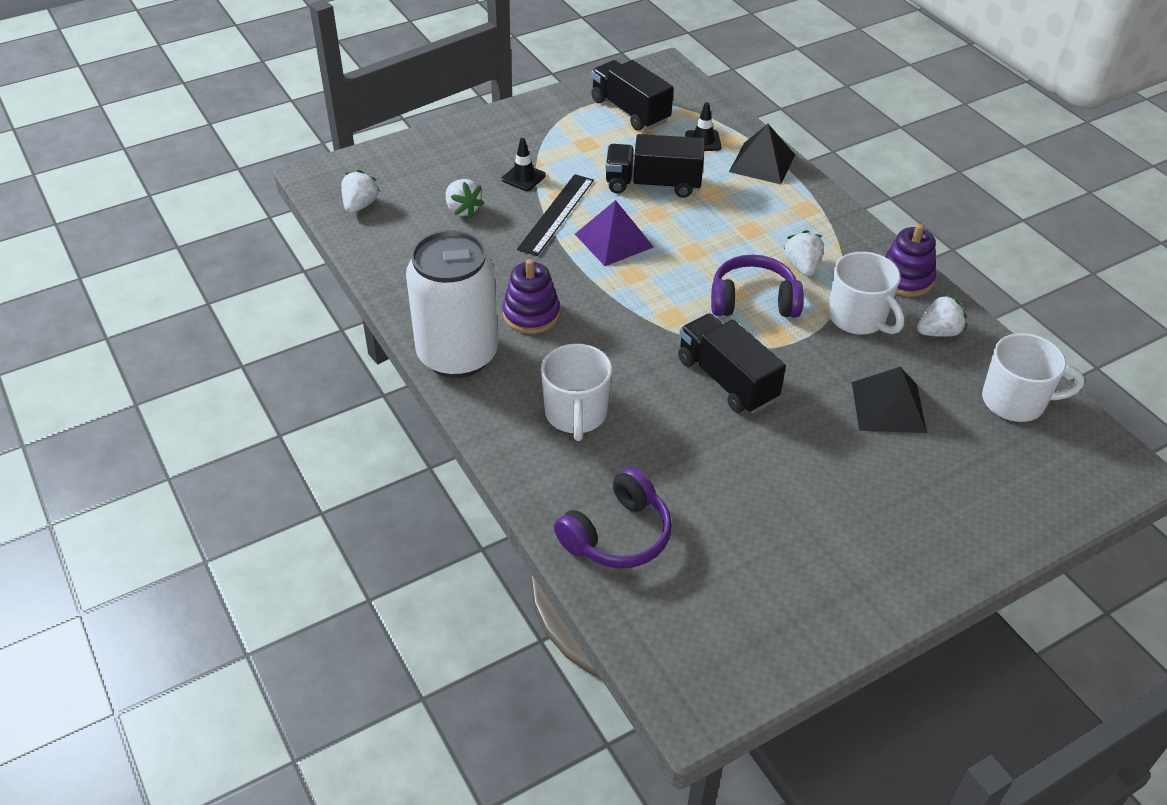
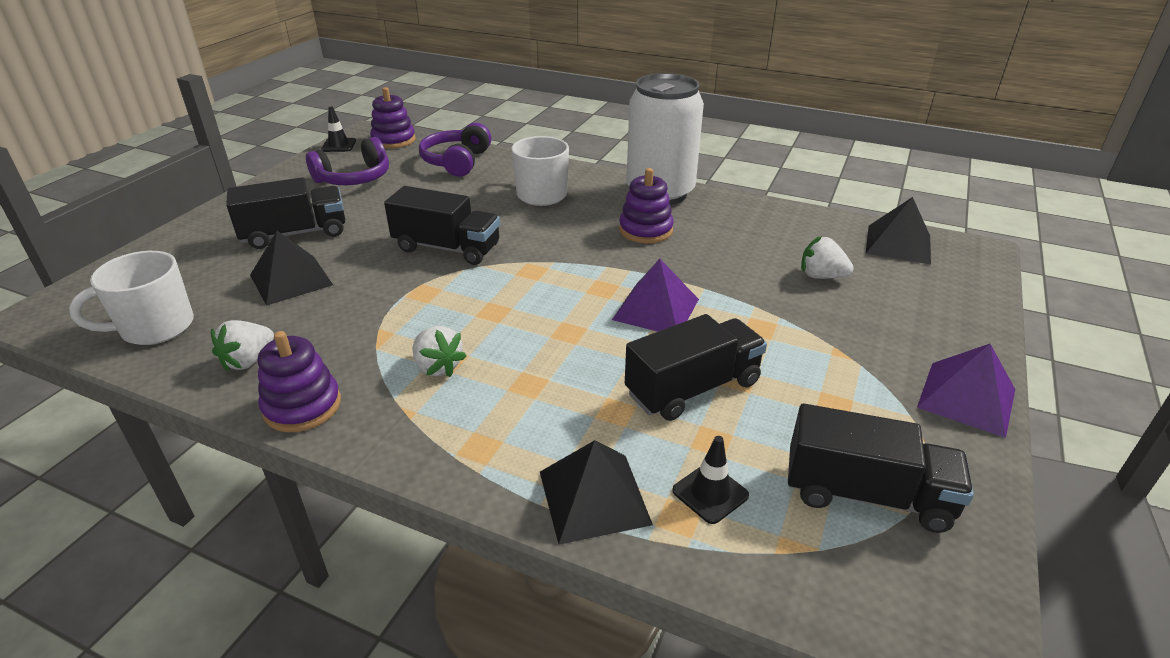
camera: 145 degrees right, 10 degrees down
(360, 205) = (898, 244): white strawberry -> black pyramid
(512, 117) = (967, 398): none -> purple pyramid
(523, 177) = (826, 330): black traffic cone -> black traffic cone (338, 145)
(556, 214) = (740, 309): black ruler -> none
(666, 649) = (393, 140): none -> purple stacking toy
(753, 301) = (468, 312): purple headphones -> purple headphones (354, 178)
(858, 318) = (347, 339): white mug -> none
(869, 478) = (295, 234): none -> black truck

